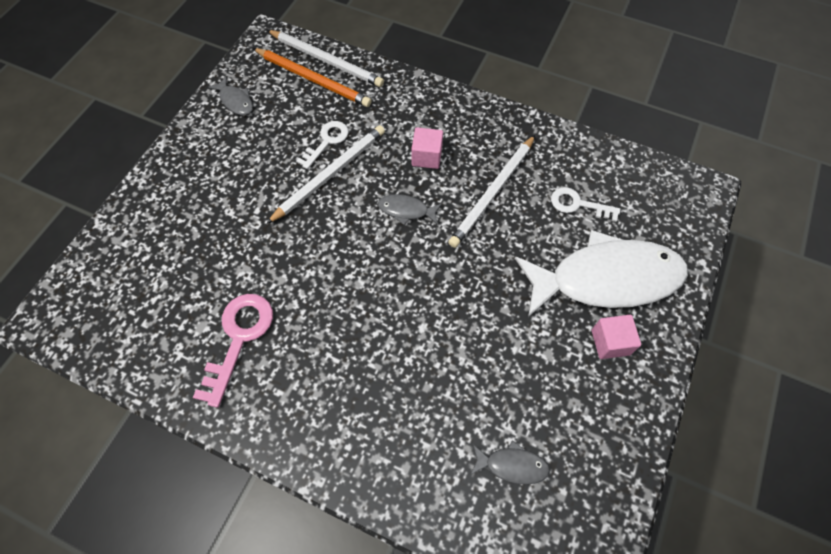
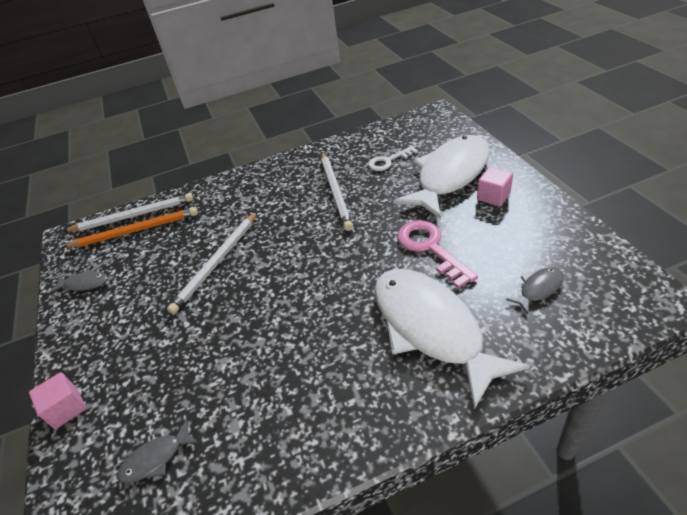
camera: 40 degrees left, 20 degrees down
(239, 338) = (276, 402): pink key -> pink key (430, 248)
(327, 141) = (190, 250): white key -> none
(330, 174) = (217, 263): white pencil -> white pencil turned 150 degrees counterclockwise
(394, 401) = (431, 328): none -> white fish
(406, 210) = (295, 238): grey fish -> grey fish (156, 458)
(426, 157) = (271, 207): pink cube -> pink cube (66, 408)

